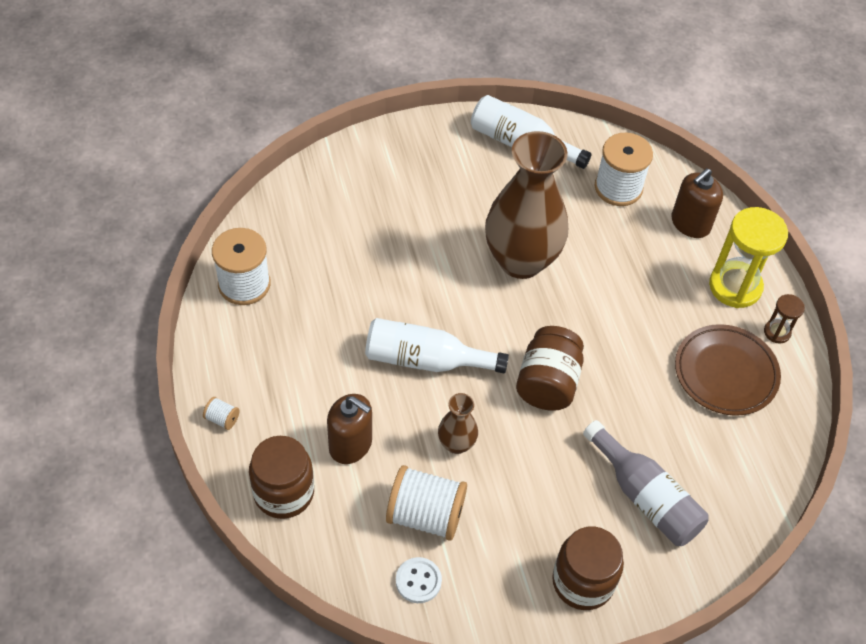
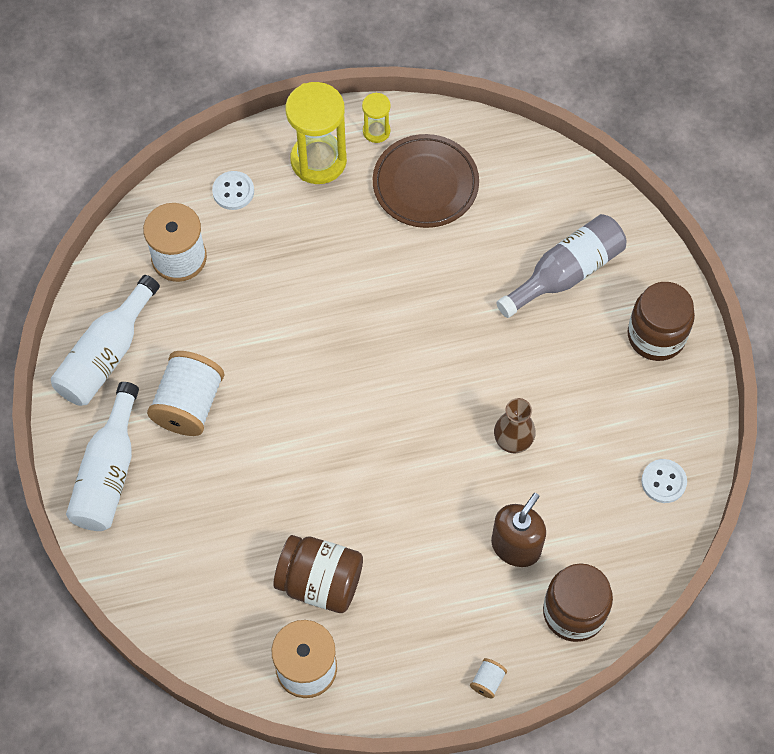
camera: 85 degrees left, 10 degrees up
(425, 360) = (410, 469): white bottle -> white bottle (108, 473)
(425, 515) = (593, 473): white spool -> white spool (189, 404)
(521, 260) = (279, 366): brown vase -> none
(547, 383) = (439, 350): brown jar -> brown jar (320, 582)
(690, 223) = (233, 191): brown soap dispenser -> white button
(777, 332) = (376, 131): brown hourglass -> yellow hourglass

